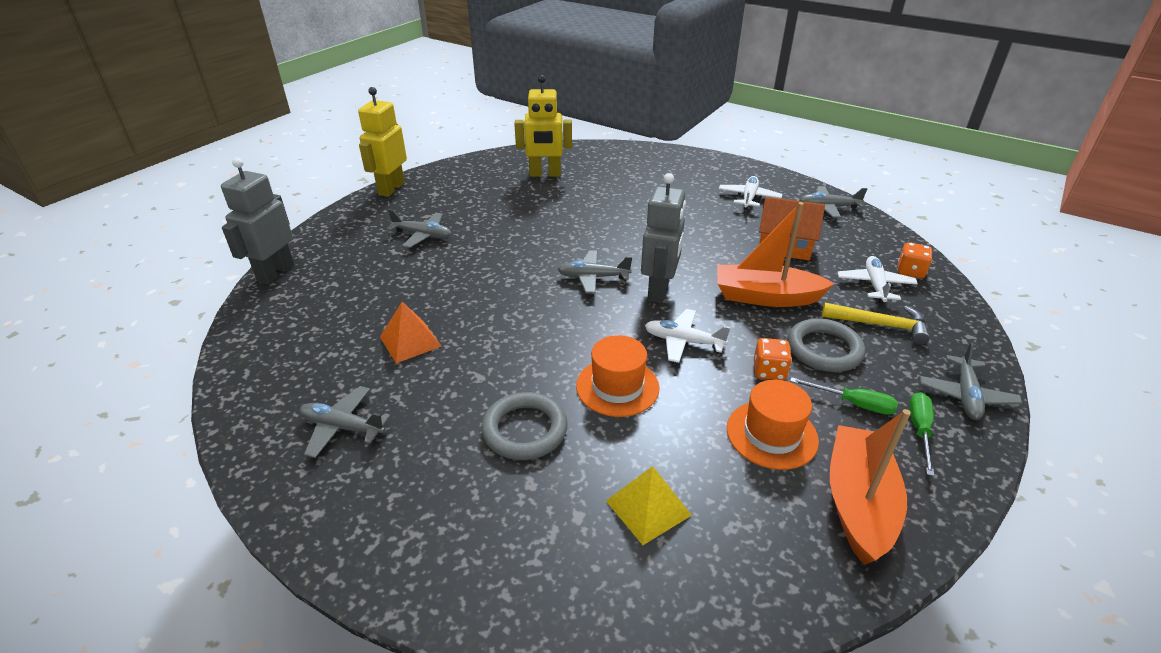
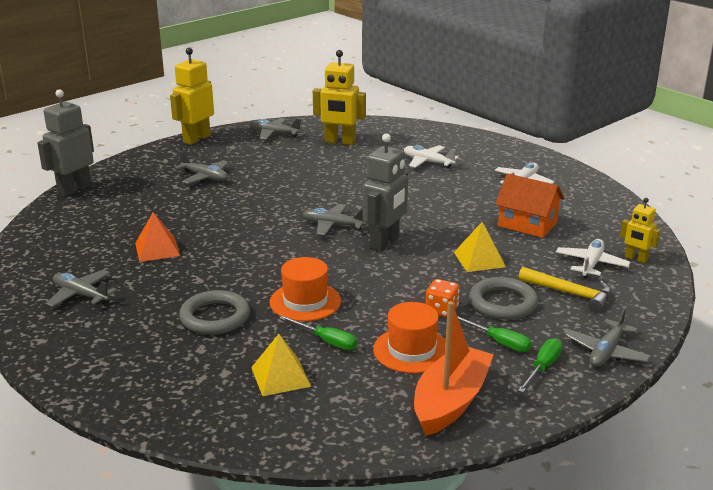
camera: 15 degrees right, 10 degrees down
(672, 440) = (326, 341): none -> green screwdriver
(683, 341) = (381, 280): white plane -> white plane (428, 162)
(765, 297) = (479, 259): orange boat -> yellow pyramid
(828, 207) = (597, 199): grey plane -> grey plane (274, 134)
(910, 271) = (636, 259): orange dice -> yellow robot

